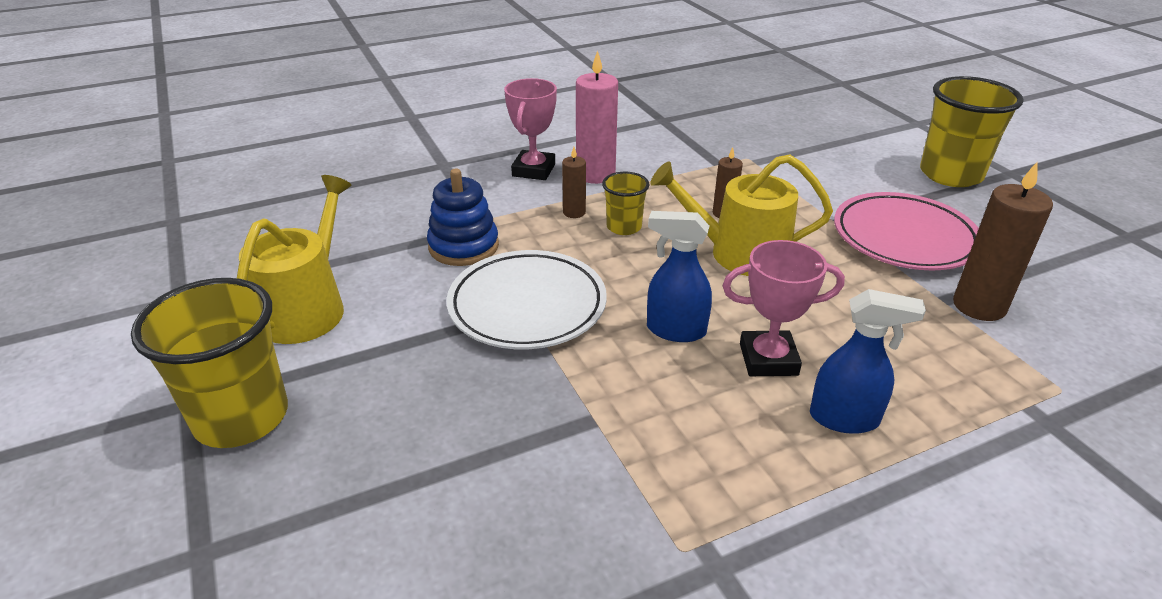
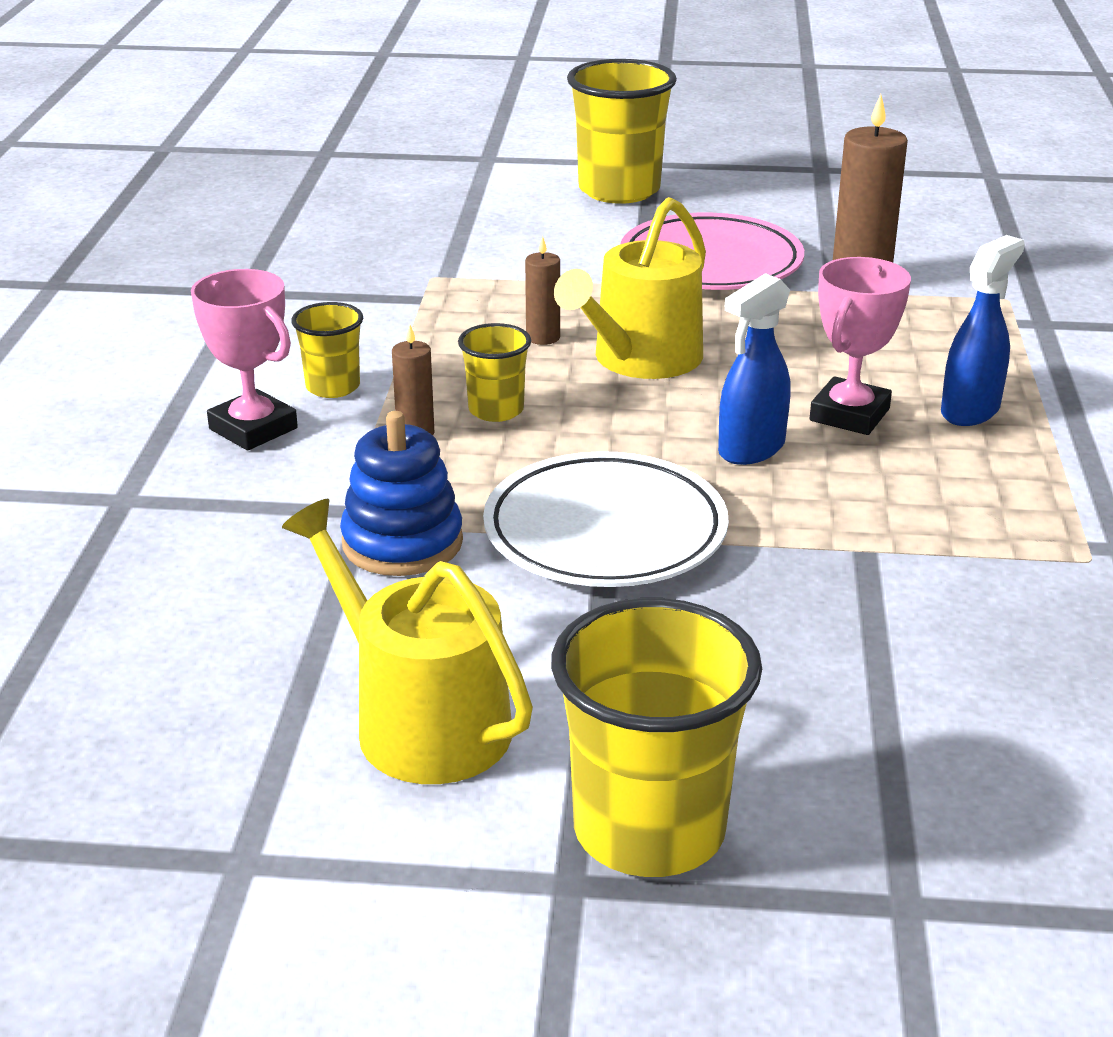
camera: 60 degrees left, 5 degrees down
(595, 174) = (333, 387): pink candle -> yellow cup

